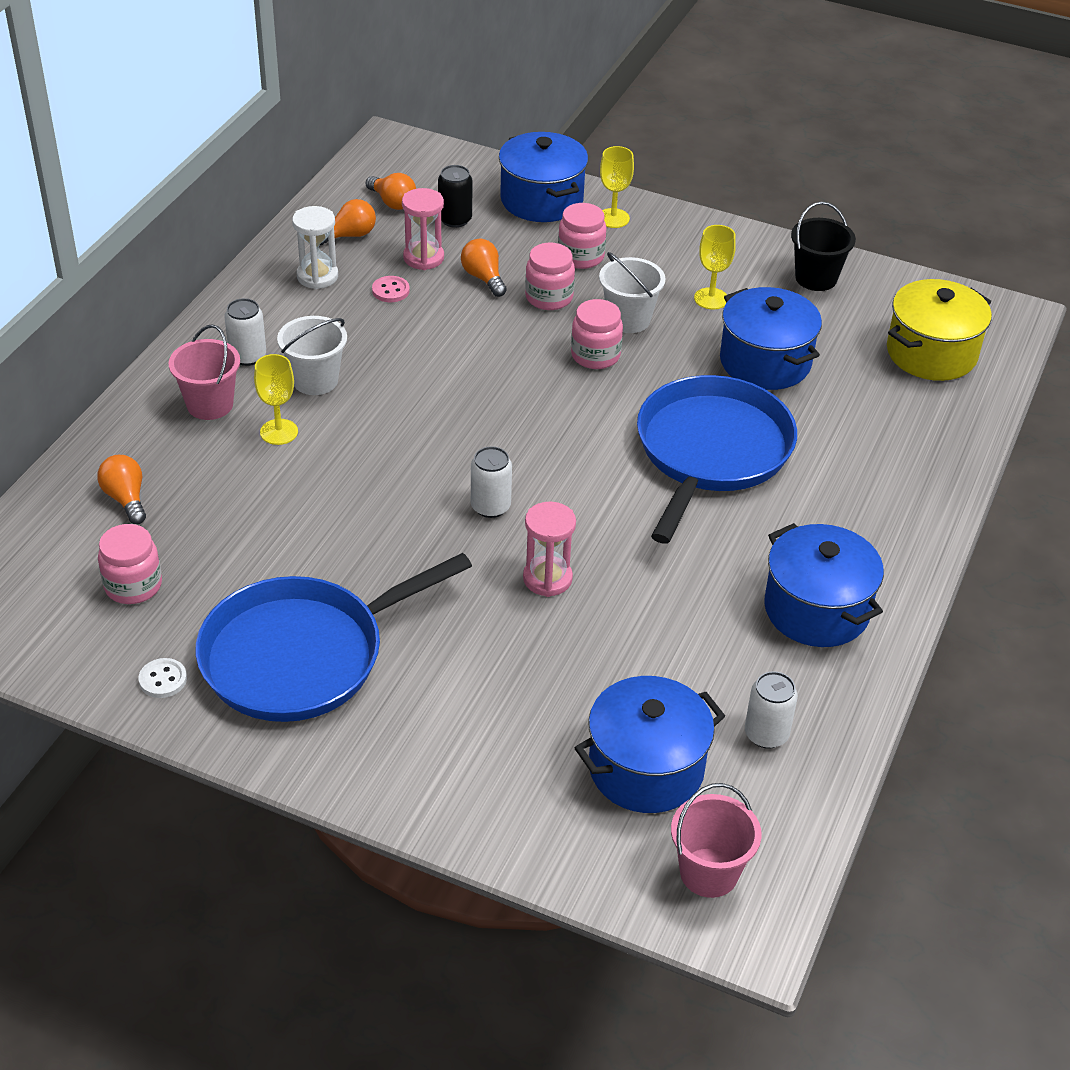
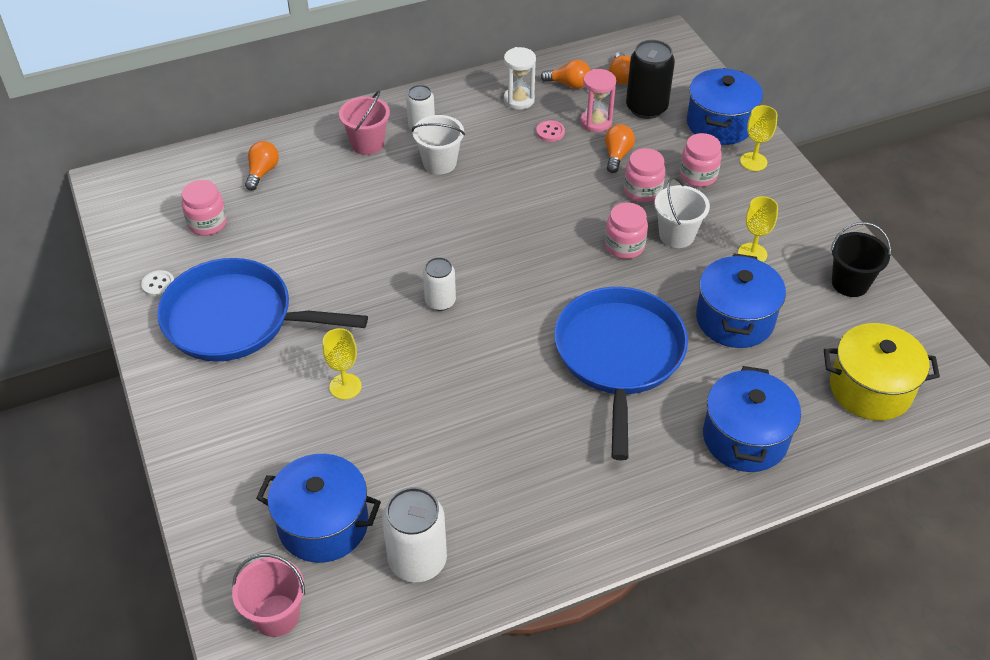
camera: 45 degrees right, 5 degrees up
(279, 432) = (383, 182): yellow goblet -> yellow goblet (345, 386)
(455, 219) = (646, 108): black can -> black can, size x1.60
(547, 579) = (416, 368): pink hourglass -> none
(711, 451) = (619, 356): blue pan -> blue pan turned 60 degrees counterclockwise
(766, 734) = (417, 560): white can -> white can, size x1.60
(816, 610) = (552, 506): blue pot -> blue pot (745, 438)

